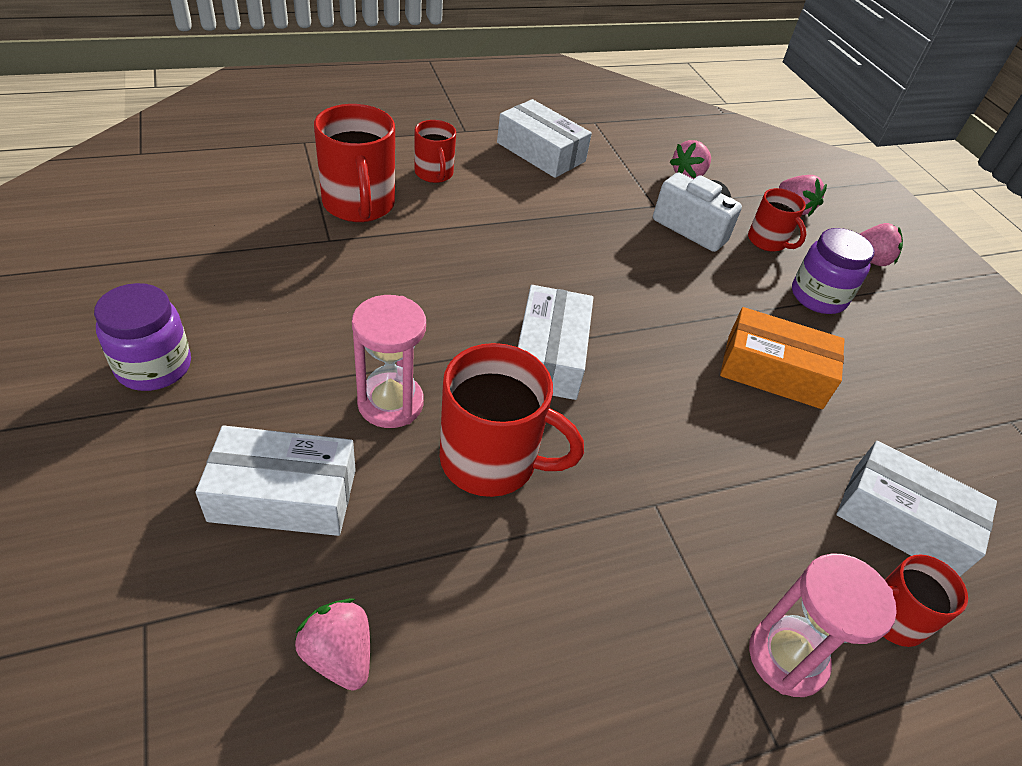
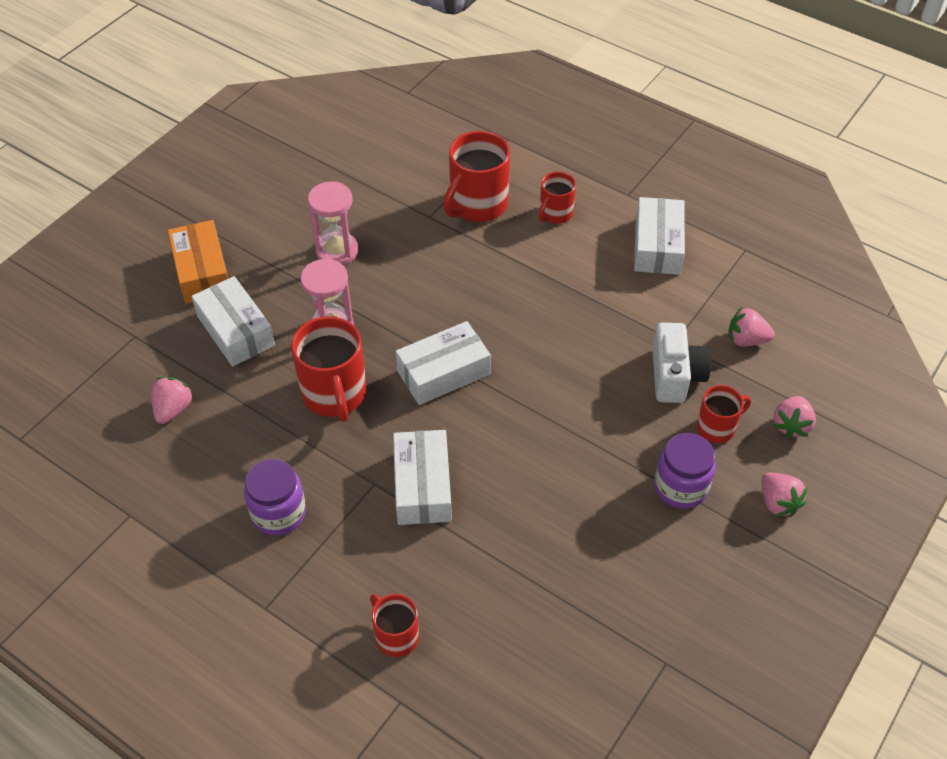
camera: 60 degrees right, 5 degrees up
(154, 366) = (263, 228): purple jar -> purple jar (278, 513)
(767, 241) = (717, 427): red mug -> red mug turned 135 degrees counterclockwise
(774, 371) = (558, 493): orange box -> orange box (202, 271)
(787, 657) = (322, 591): pink hourglass -> pink hourglass (337, 251)
(902, 521) = (484, 618): white box -> white box (422, 486)

